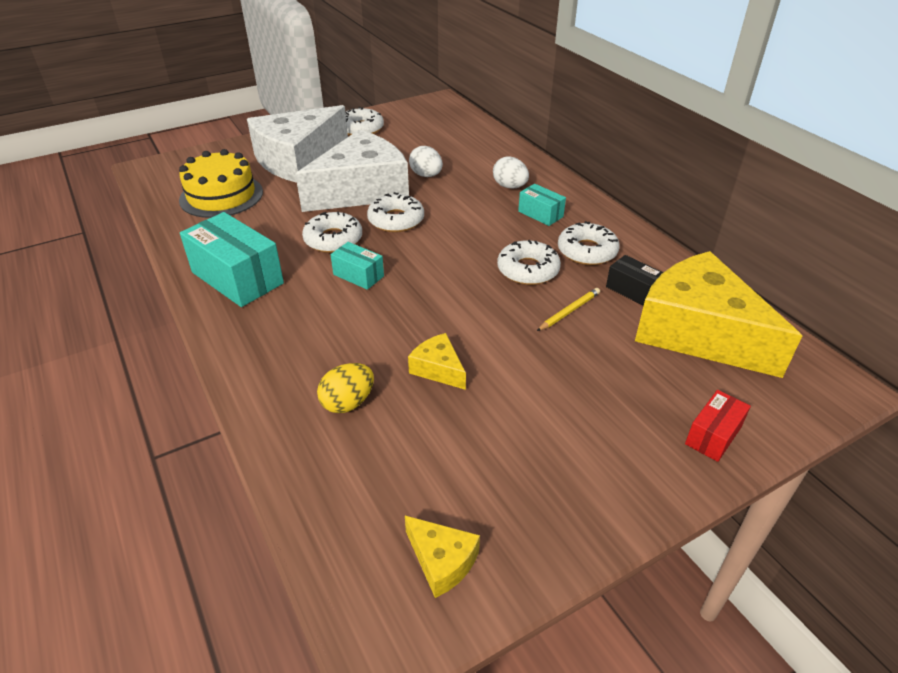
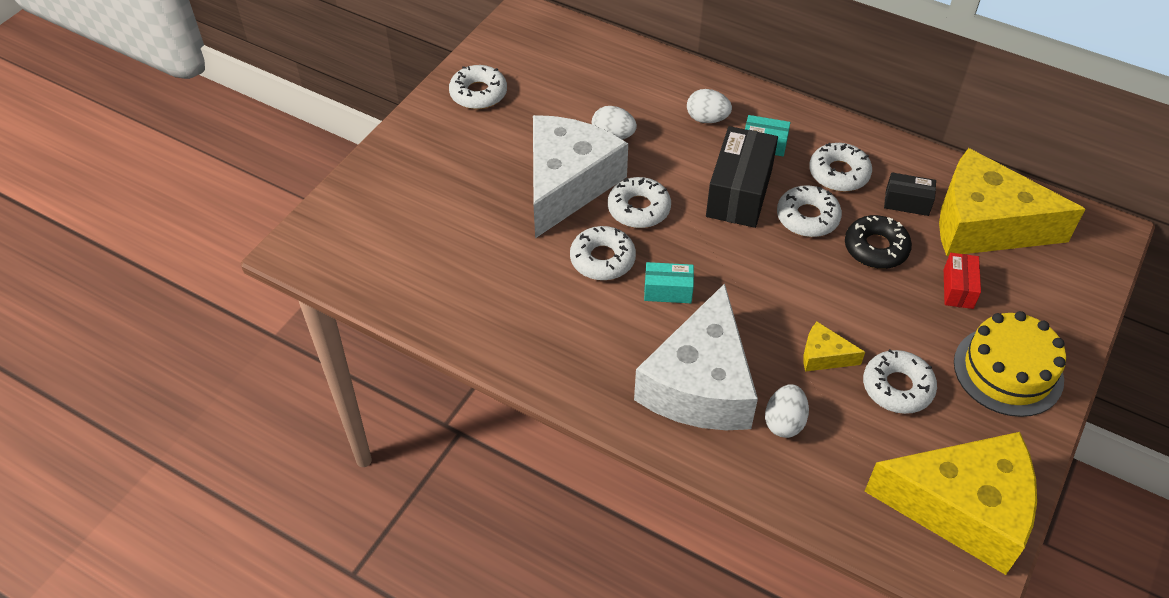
camera: 30 degrees left, 10 degrees up
(221, 196) = (427, 253): yellow cake -> yellow cake (1008, 371)
(237, 278) = (558, 346): turquoise box -> none
(298, 160) = (456, 168): white cheese -> white cheese (700, 384)
(348, 403) = (784, 422): yellow egg -> white egg
(442, 561) = (963, 509): yellow cheese -> yellow cheese, size x2.41
(482, 422) = (897, 387): none -> white donut
(486, 236) = (739, 193): none -> black box
(569, 311) = (876, 248): yellow pencil -> black donut
(713, 435) = (1057, 317): red box -> red box (958, 289)

